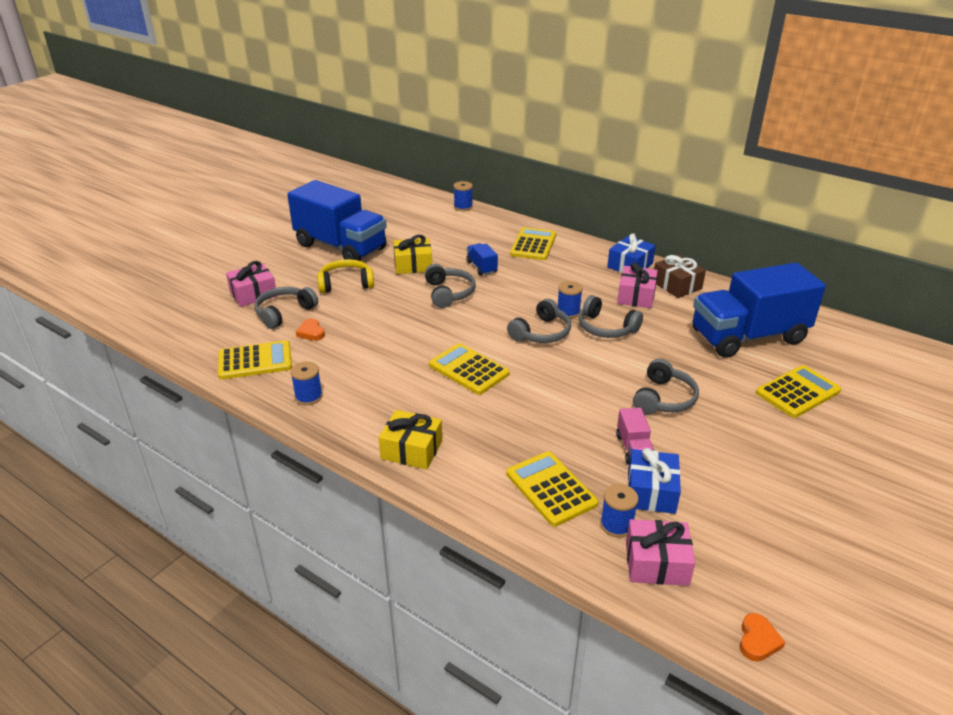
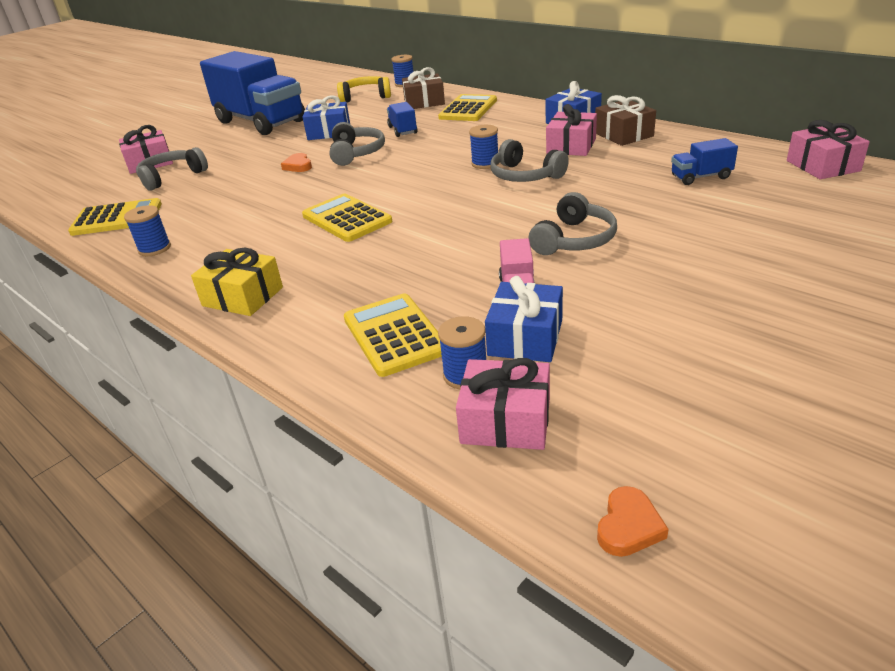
camera: 10 degrees right, 0 degrees up
(311, 332) = (190, 192): orange heart -> orange heart (298, 166)
(346, 284) = (250, 150): yellow headphones -> yellow headphones (365, 97)
(413, 265) = (329, 132): yellow gift -> blue gift
(489, 232) = (424, 102): none -> brown gift
(541, 333) = (446, 183): grey headphones -> none
(748, 337) = (701, 177): blue truck -> blue truck, size x0.40
(797, 392) = (755, 228): yellow calculator -> none
(838, 329) = (822, 166): none -> pink gift

